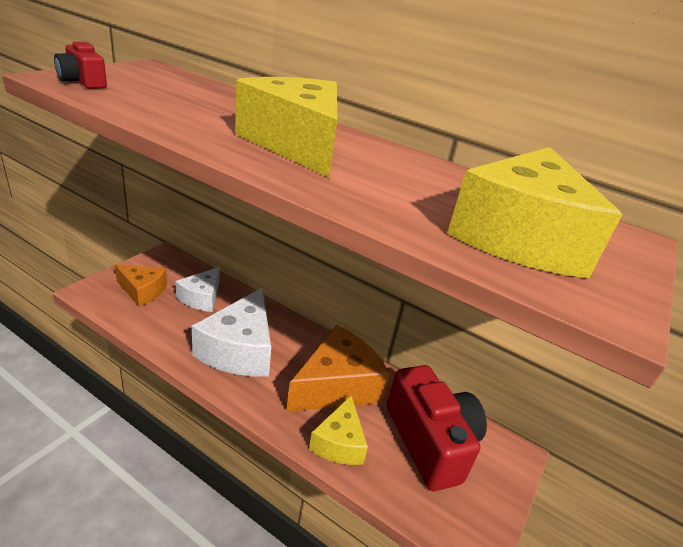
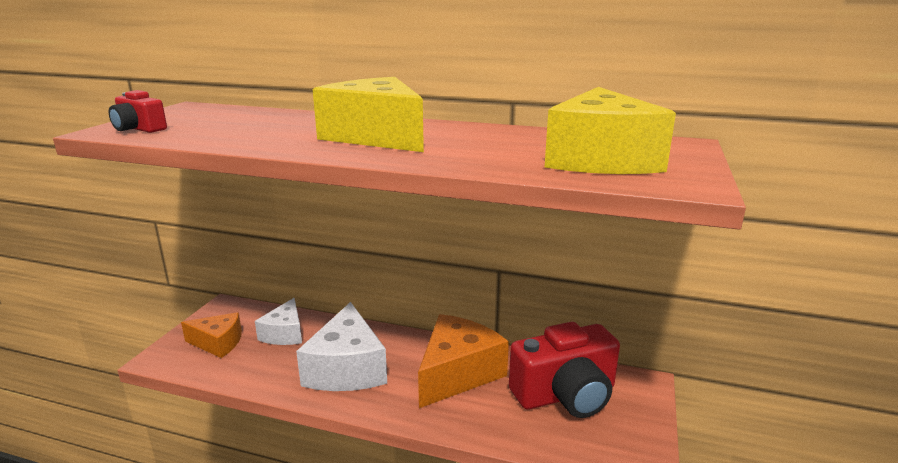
camera: 10 degrees left, 10 degrees down
(339, 443) = (482, 419): yellow cheese -> none
(430, 442) = (566, 395): red camera -> red camera turned 105 degrees clockwise

